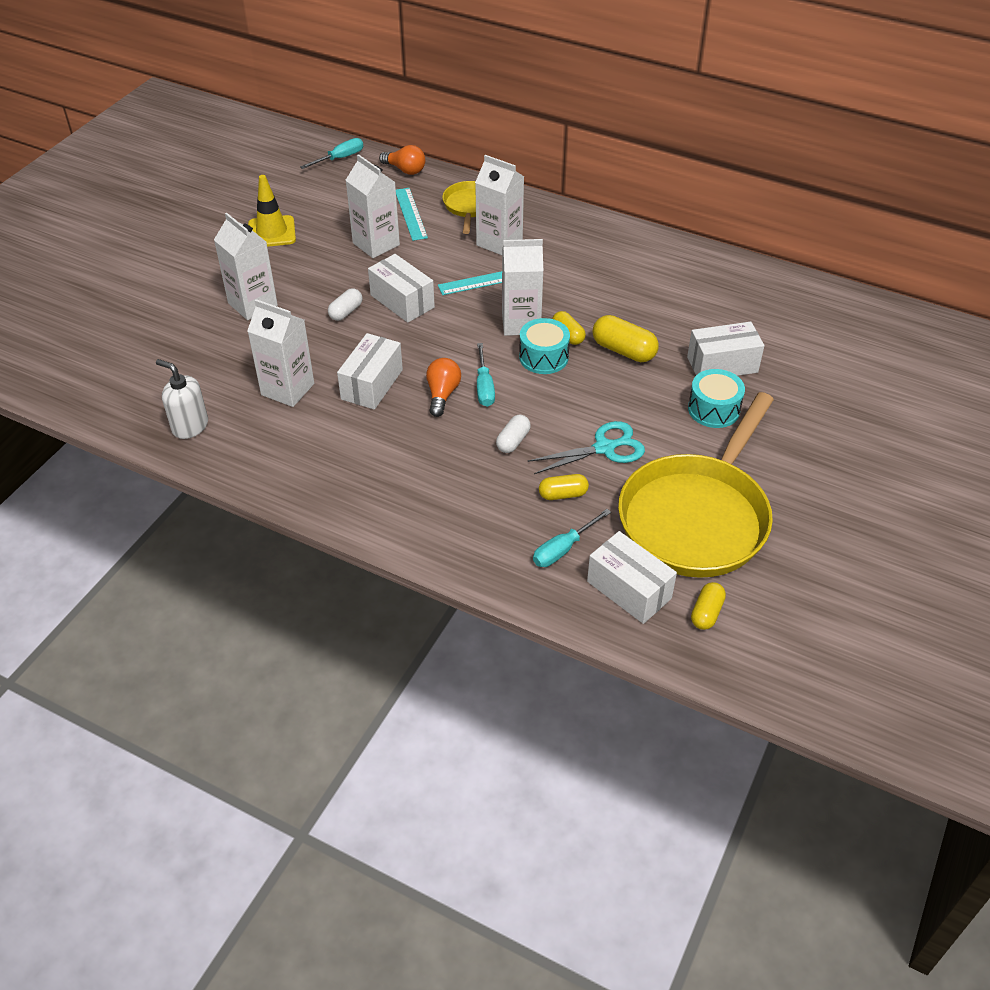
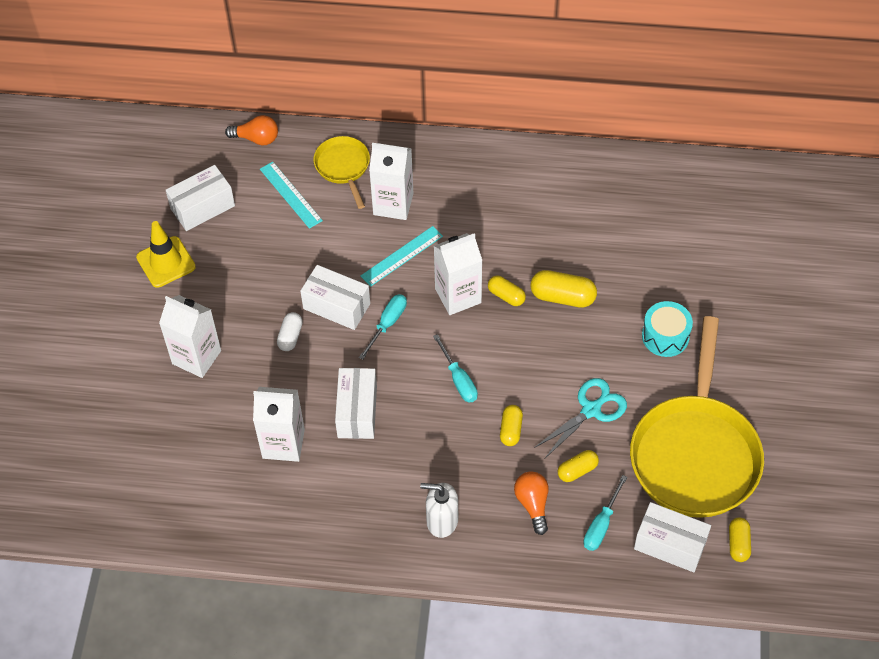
camera: 20 degrees left, 10 degrees up
(190, 426) = (216, 515): white soap dispenser -> white soap dispenser (442, 521)
(340, 158) = (182, 143): turquoise screwdriver -> turquoise screwdriver (387, 324)
(376, 244) = (276, 244): white carton -> none
(442, 394) = (425, 400): orange light bulb -> orange light bulb (533, 504)
(513, 441) = (511, 430): white capsule -> yellow capsule
(543, 357) = (496, 328): turquoise drum -> none
(722, 364) = (653, 284): white box -> white box (202, 207)

